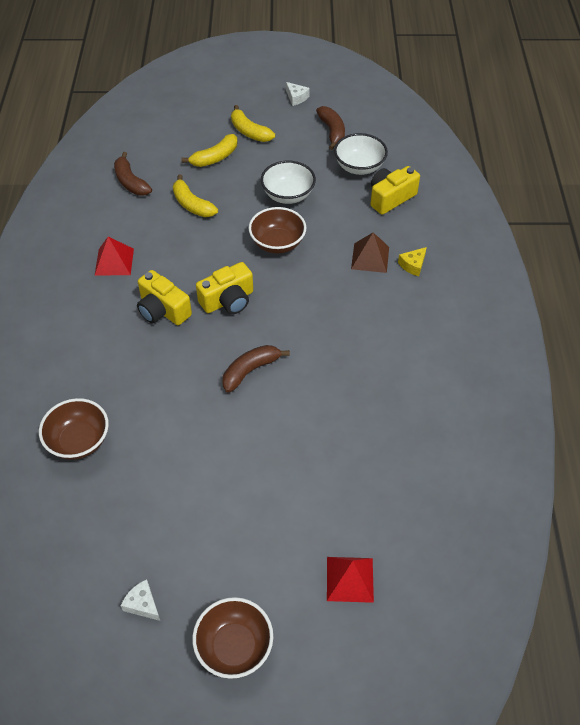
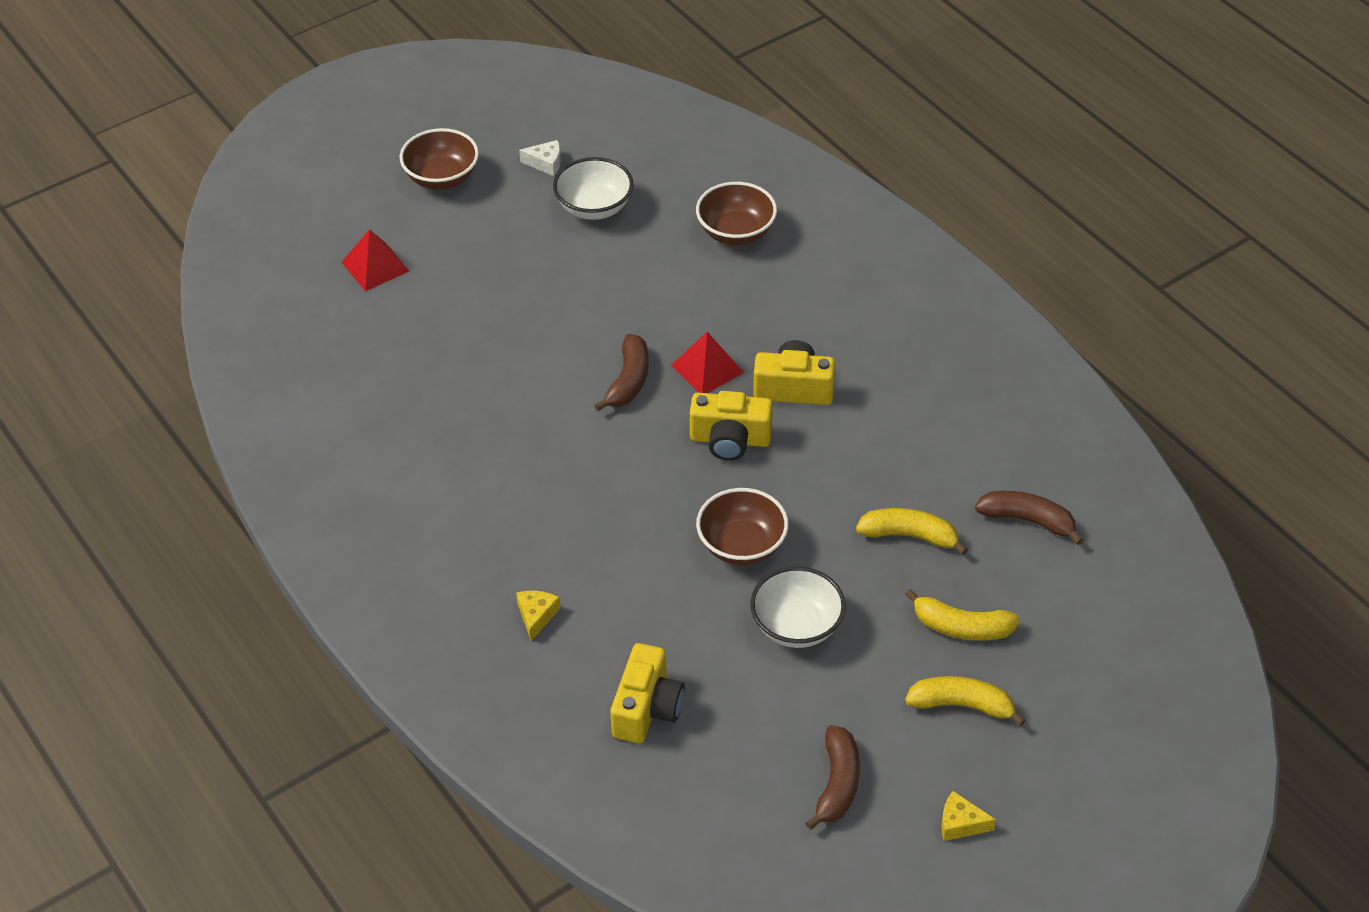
camera: 145 degrees right, 5 degrees down
(114, 261) = (915, 409): red pyramid -> red pyramid (707, 369)
(215, 158) = (961, 627): yellow banana -> yellow banana turned 90 degrees counterclockwise
(228, 300) = (730, 440): yellow camera -> yellow camera turned 105 degrees counterclockwise
(296, 98) = (960, 824): white cheese -> yellow cheese
(332, 132) = (837, 784): brown banana -> brown banana turned 120 degrees counterclockwise
(359, 167) = (737, 738): white bowl -> white bowl (594, 207)
(370, 258) = (602, 594): brown pyramid -> none

